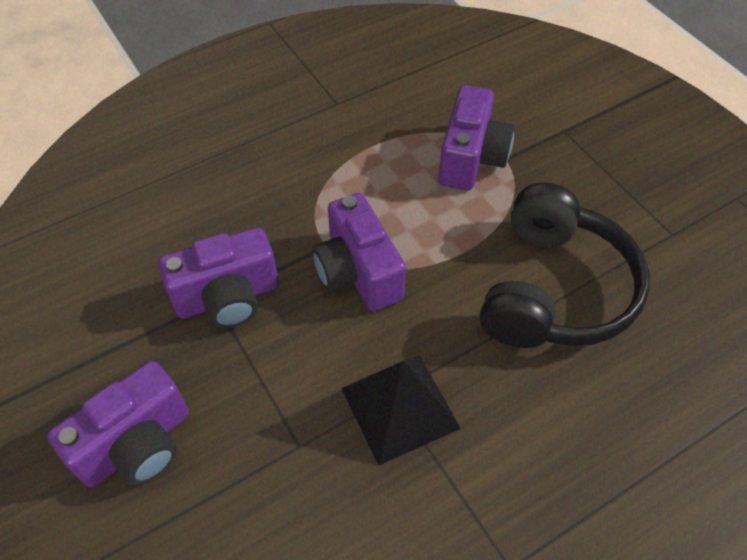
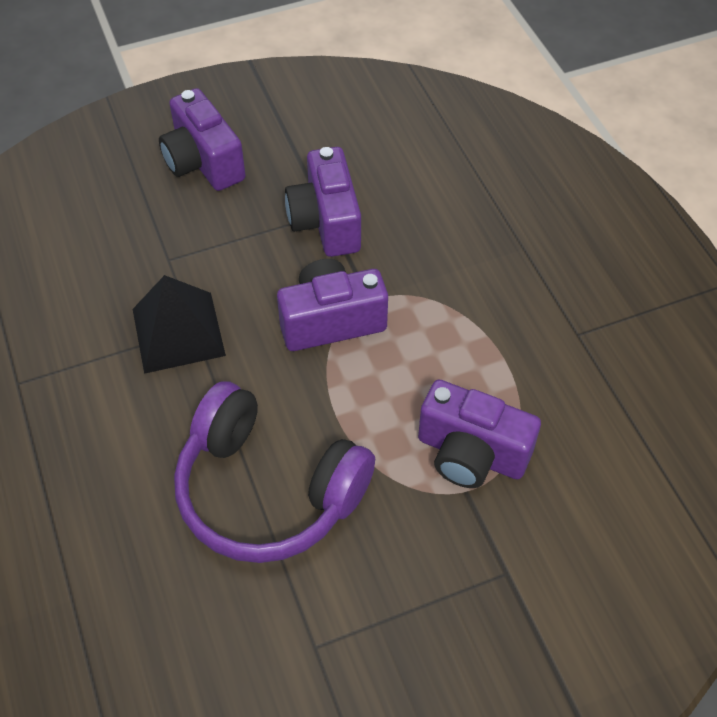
camera: 100 degrees right, 0 degrees up
(554, 289) = (268, 490): black headphones -> purple headphones

